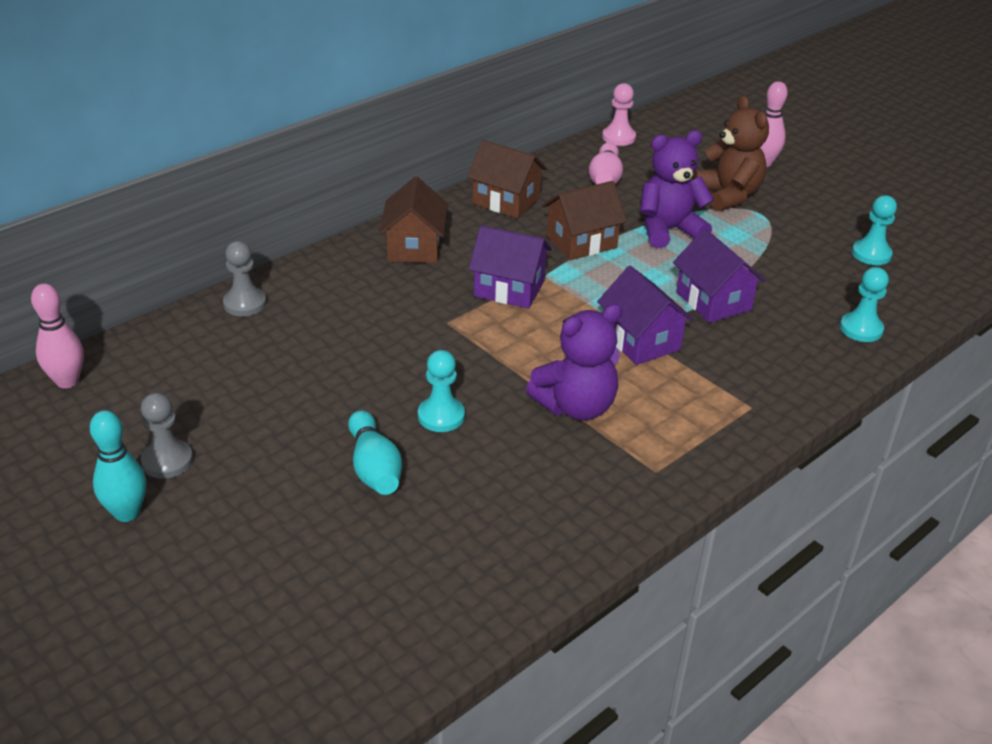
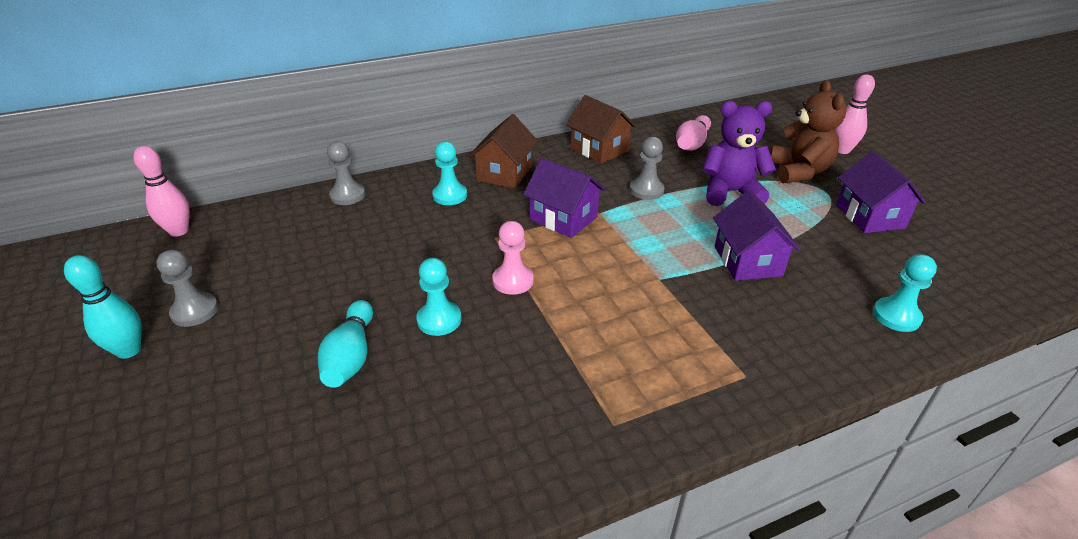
camera: 20 degrees right, 0 degrees up
(576, 406) = (567, 337): purple teddy bear -> none
(581, 242) = (646, 190): brown house -> grey pawn
(618, 137) = (718, 115): pink pawn -> pink pawn (513, 281)
(641, 341) = (660, 285): purple house -> purple house (869, 216)
(871, 254) = (928, 244): turquoise pawn -> turquoise pawn (450, 195)

